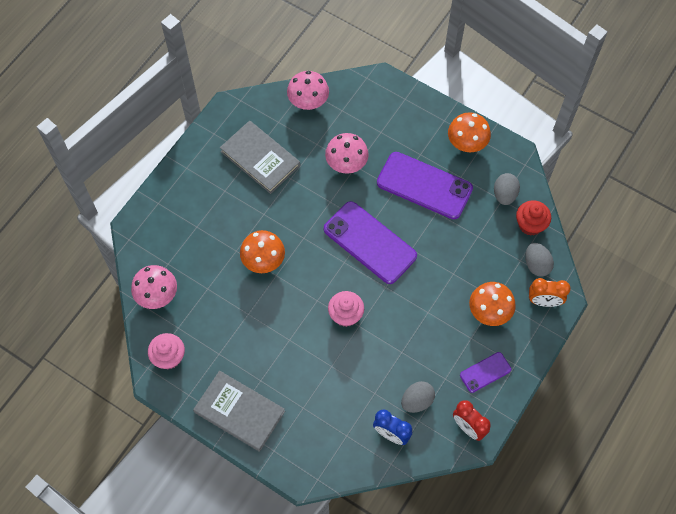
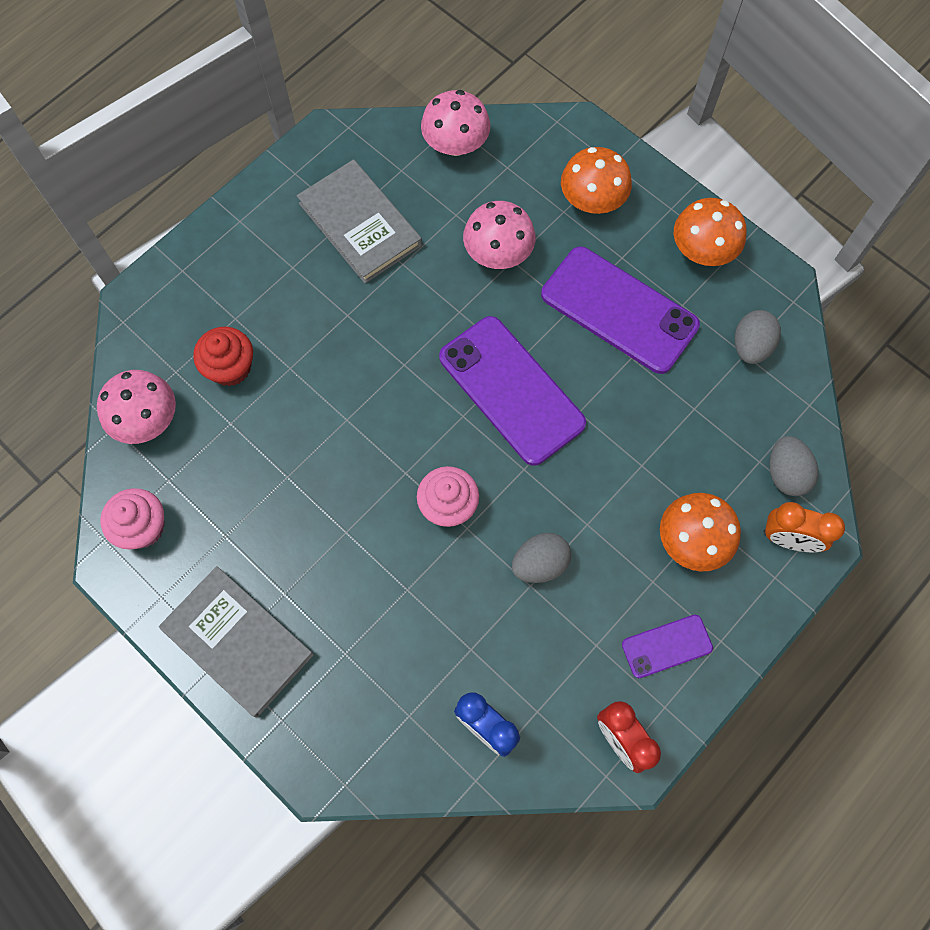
camera: 10 degrees right, 5 degrees up
(263, 260) = (331, 391): orange mushroom -> orange mushroom (592, 200)
(417, 401) = (540, 676): grey egg -> grey egg (540, 564)
(530, 224) = (786, 403): red cupcake -> red cupcake (230, 367)

